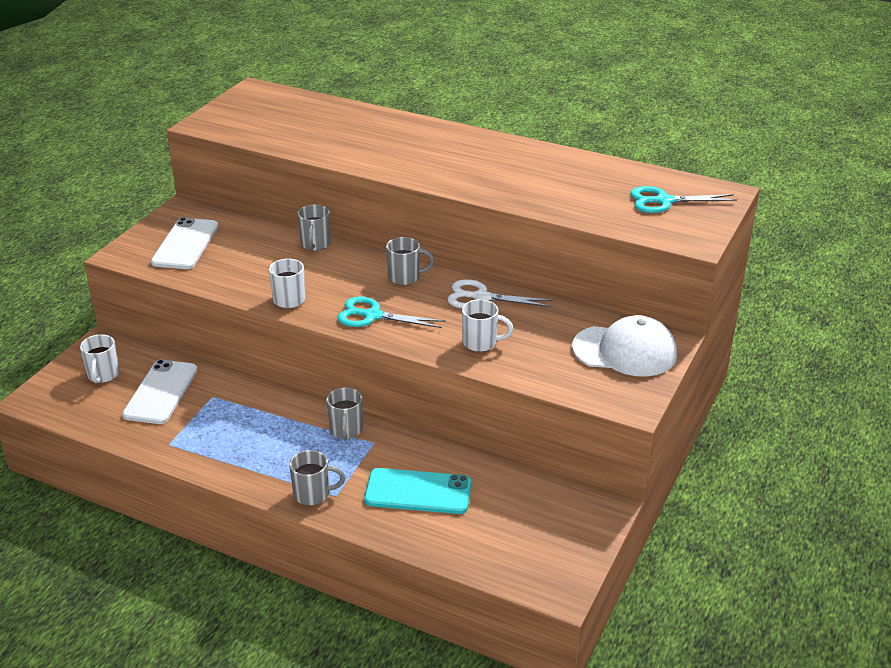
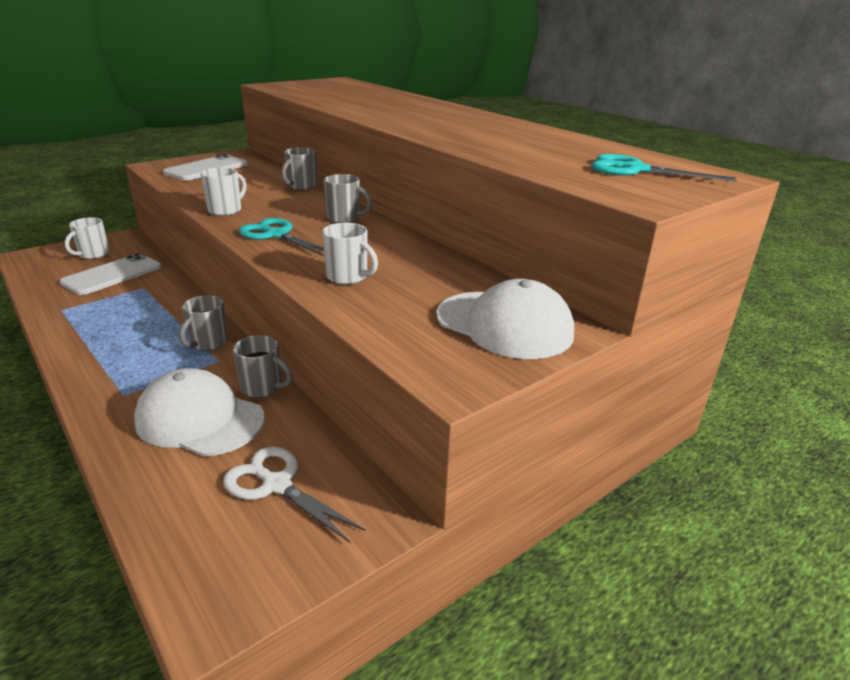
camera: 25 degrees right, 5 degrees down
(313, 494) = (105, 386): grey mug -> grey mug (263, 387)
(418, 492) = (200, 419): turquoise phone -> white cap
(481, 297) = (396, 245): white scissors -> white scissors (277, 485)

